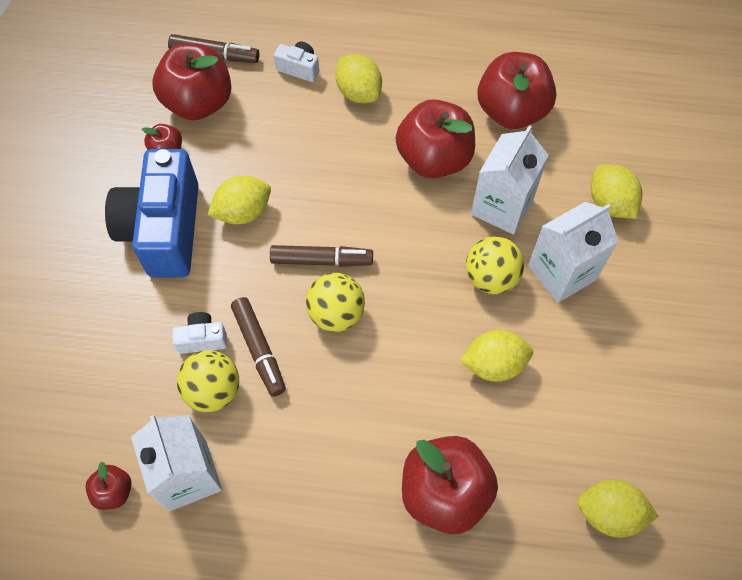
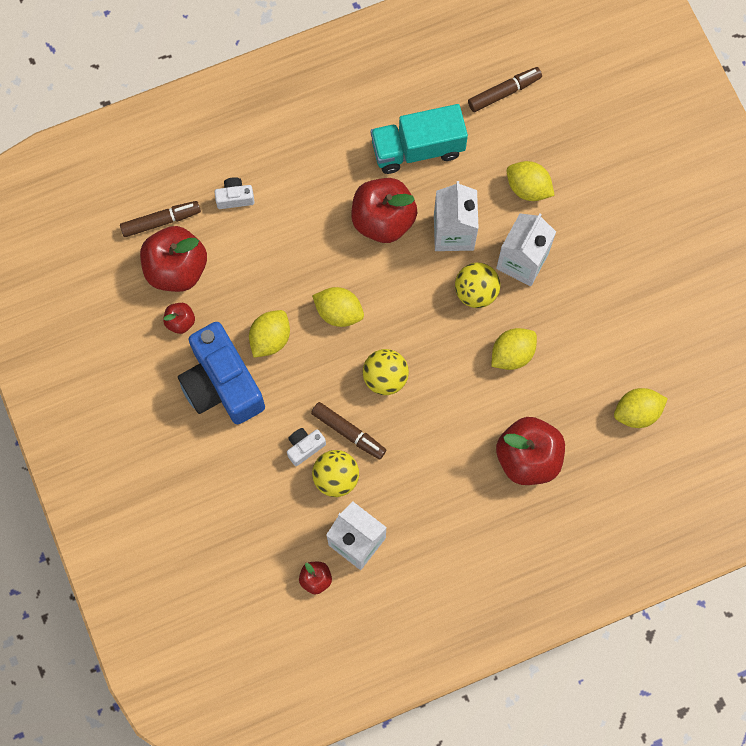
camera: 30 degrees left, 10 degrees up
(321, 260) = (350, 344): brown marker -> brown marker (504, 92)
(358, 92) = (294, 194): yellow lemon -> yellow lemon (339, 312)
(511, 111) = (417, 149): red apple -> turquoise truck

